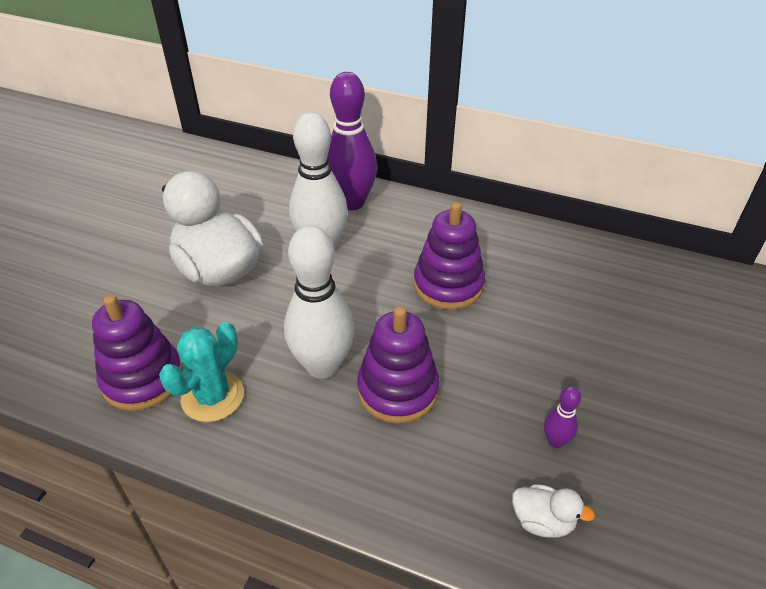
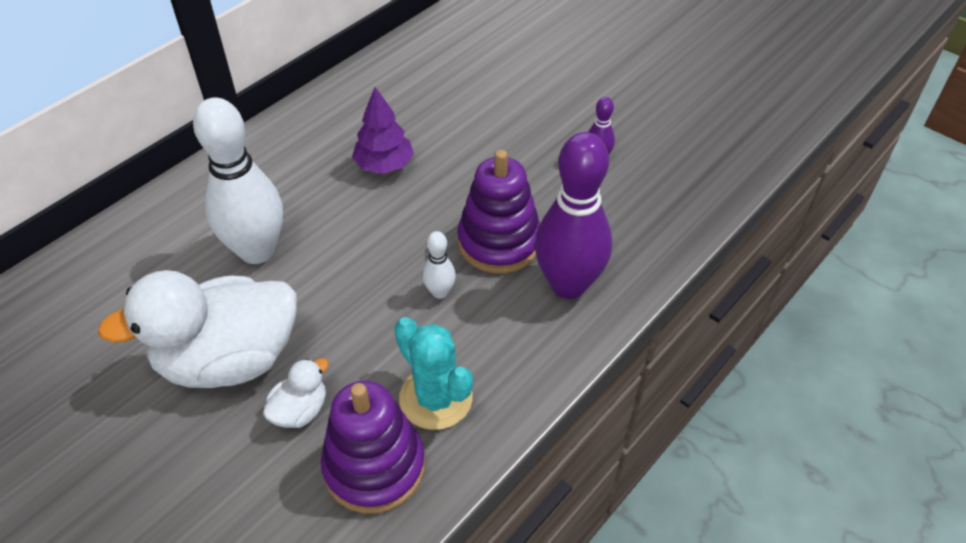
camera: 70 degrees left, 5 degrees up
(322, 365) = (440, 292): white bowling pin -> white bowling pin, size x0.44
(351, 202) = (197, 204): purple bowling pin -> purple bowling pin (568, 285)
(448, 285) = (384, 165): purple stacking toy -> purple tree
(542, 521) = (666, 193): white duck -> white duck (300, 410)

